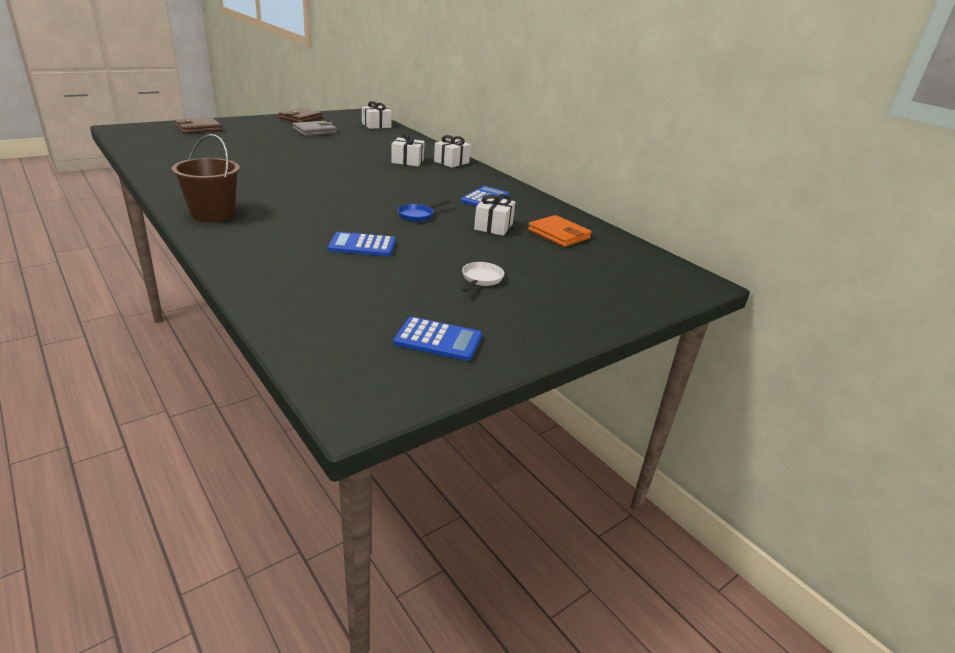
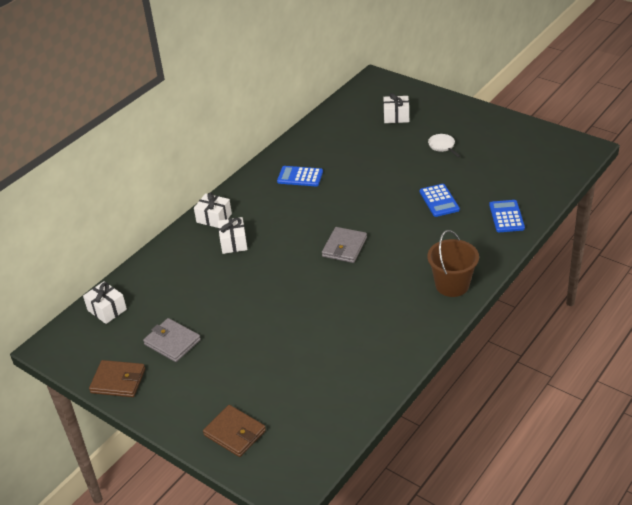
camera: 100 degrees left, 10 degrees up
(344, 190) = (344, 247): none -> grey wallet
(418, 215) = (365, 196): blue pan -> none
(438, 340) = (519, 143): blue calculator -> blue calculator (506, 216)
(481, 279) = (442, 146): white pan -> white pan turned 60 degrees clockwise
(493, 226) = (356, 160): white gift -> white gift (396, 116)
(559, 234) = (345, 133): orange wallet -> none

